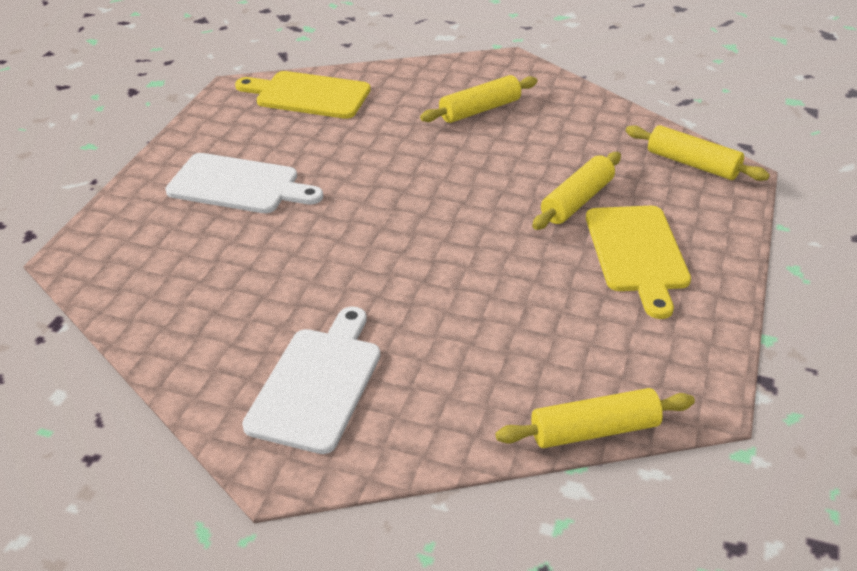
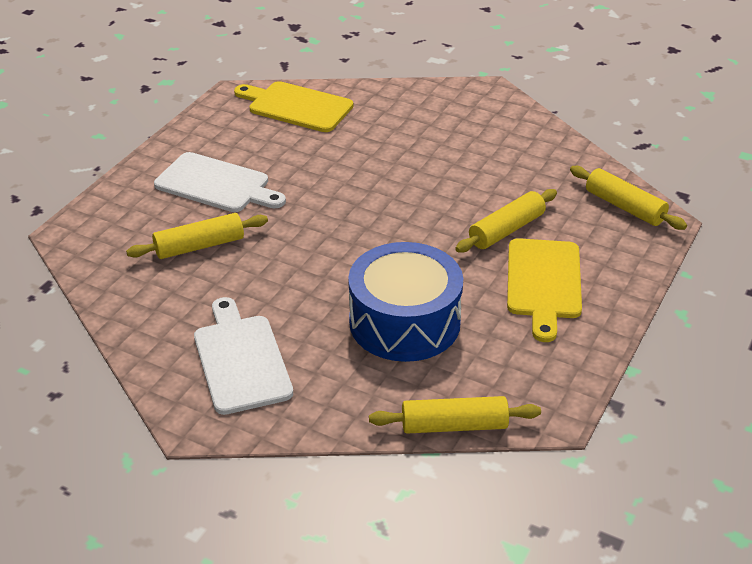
camera: 10 degrees right, 0 degrees up
(317, 384) = (241, 360): white cutting board -> white cutting board turned 45 degrees counterclockwise
(479, 110) = (446, 135): yellow rolling pin -> yellow rolling pin (199, 246)
(498, 315) = (404, 322): none -> blue drum

